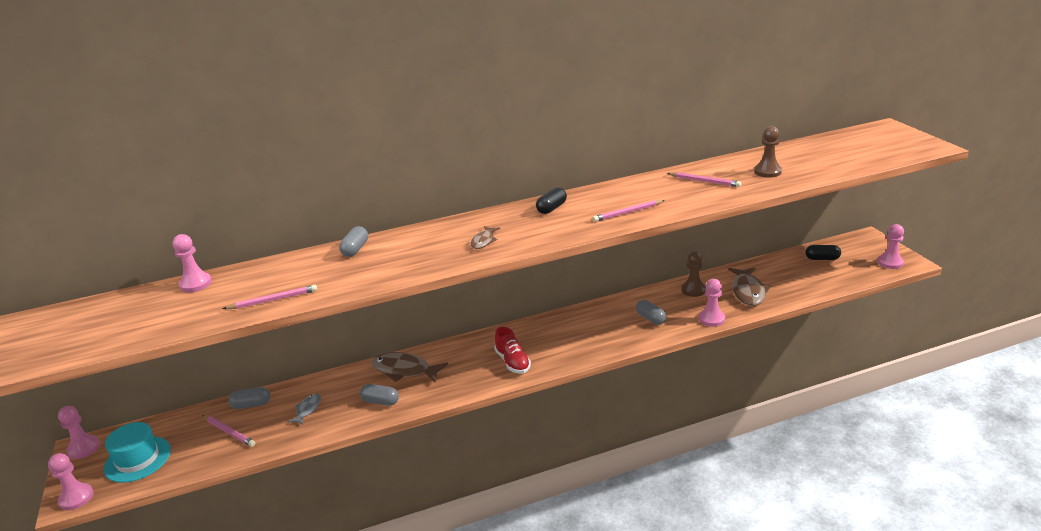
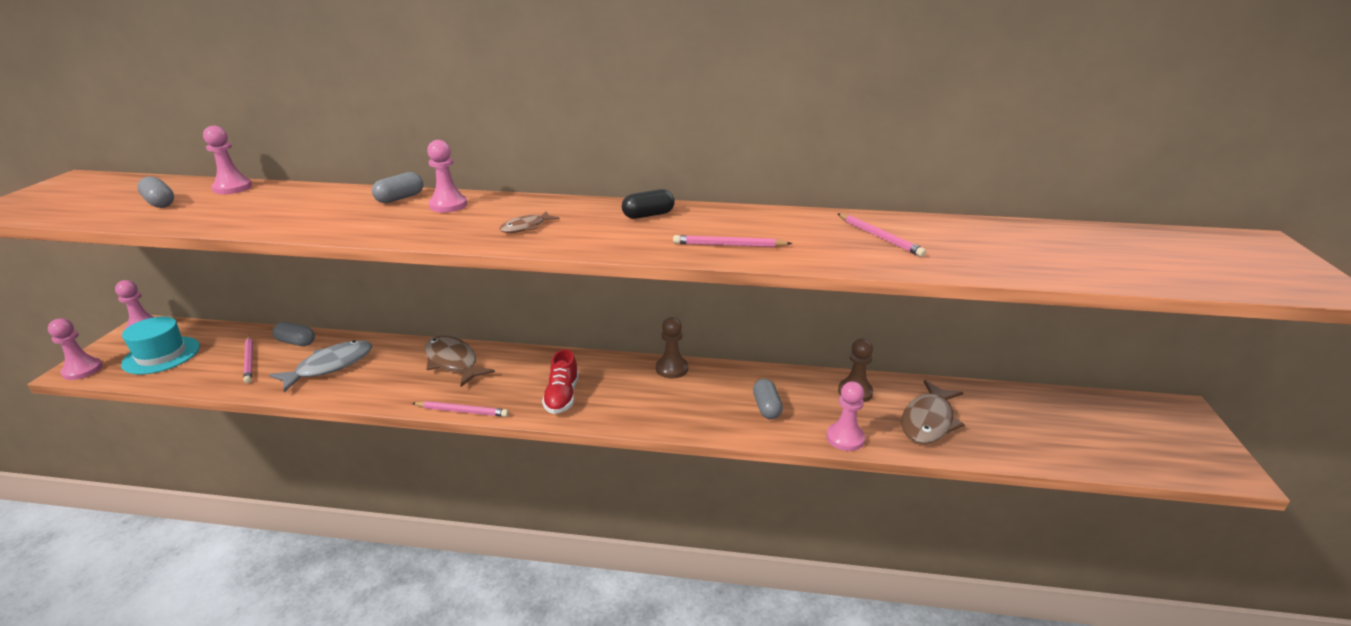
camera: 25 degrees right, 0 degrees up
(273, 300) = (256, 221): pink pencil -> pink pencil (462, 411)
(307, 409) = (330, 366): grey fish -> grey fish, size x1.86
(380, 401) = (396, 386): grey capsule -> grey capsule (160, 203)
(767, 172) = (988, 249): brown pawn -> brown pawn (672, 369)
(822, 259) = (1081, 415): black capsule -> none
(890, 262) = (1194, 459): pink pawn -> pink pawn (448, 205)

